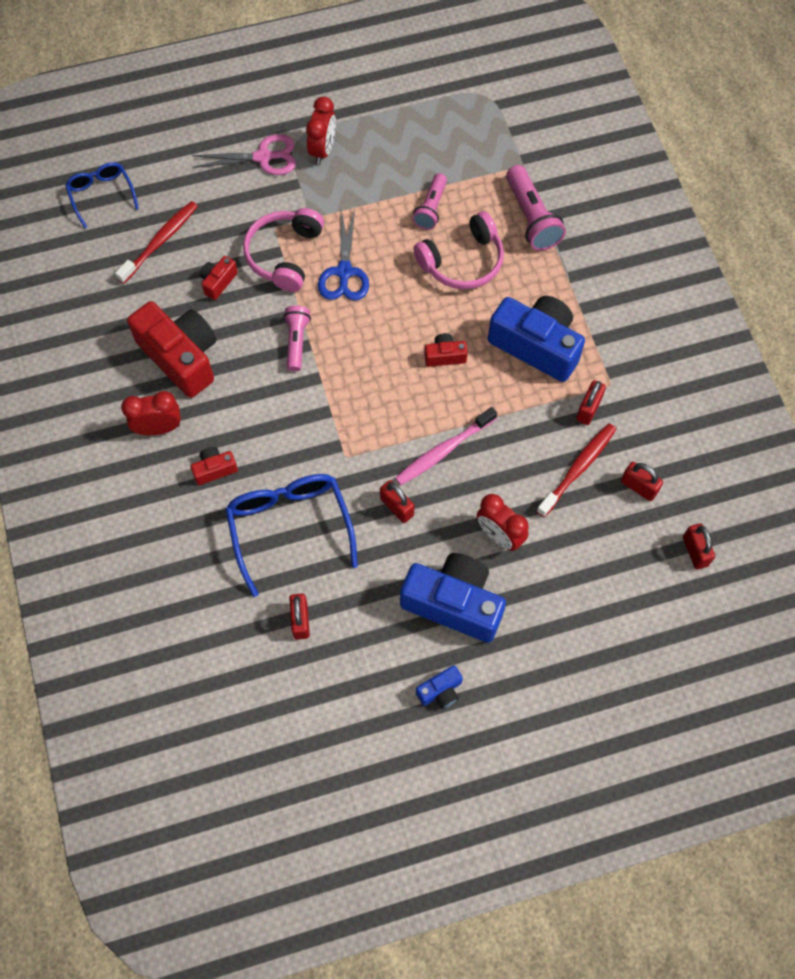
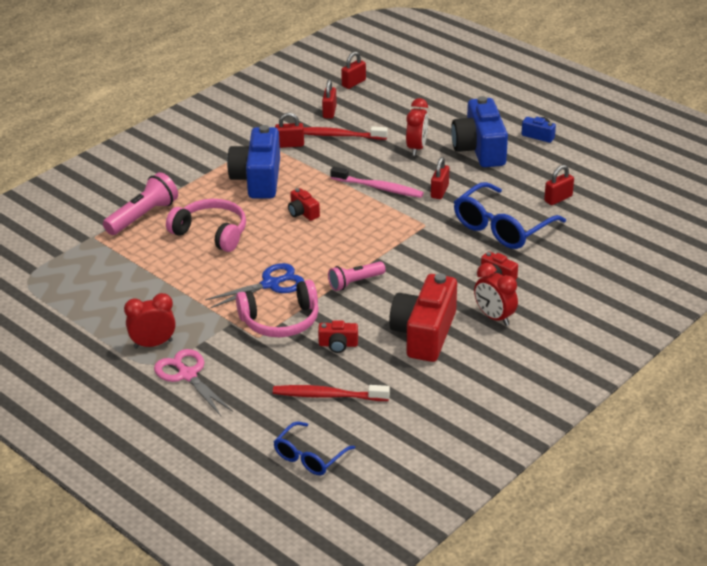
camera: 120 degrees left, 30 degrees down
(431, 208) = (171, 265): pink flashlight -> none

